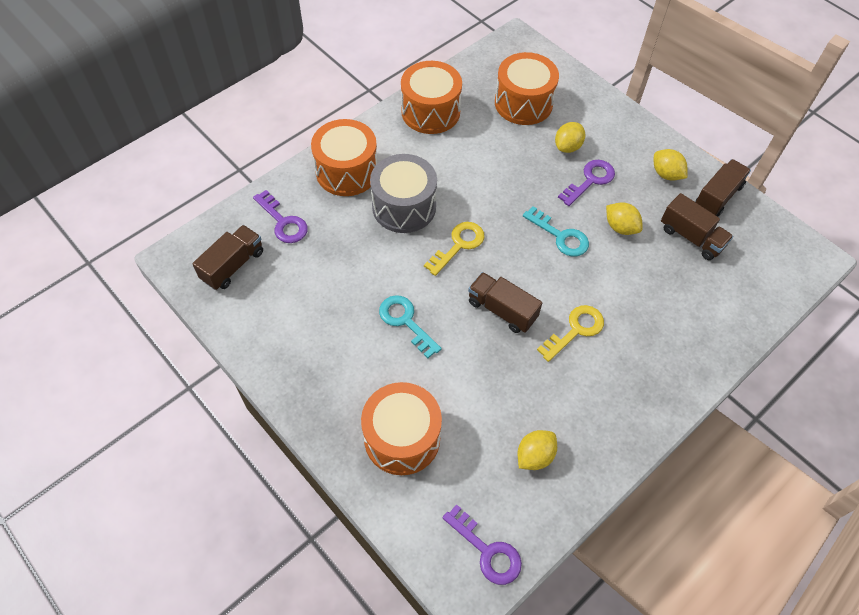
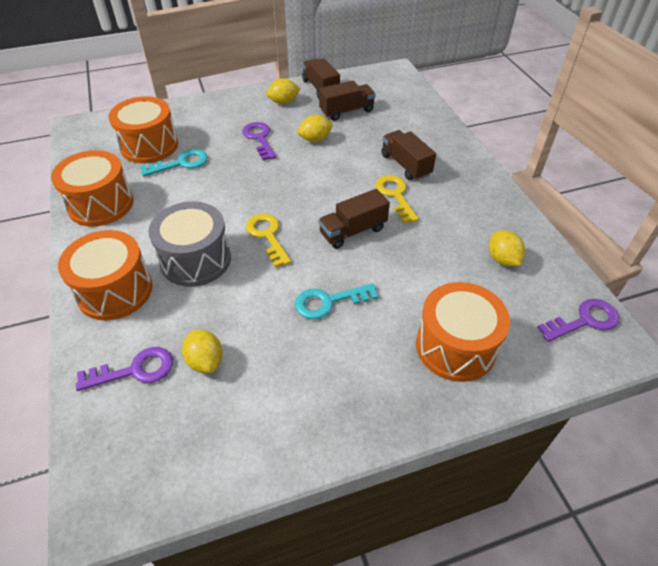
camera: 65 degrees left, 10 degrees down
(233, 265) = (158, 444): brown truck -> brown truck (405, 165)
(560, 236) = (301, 172): turquoise key -> turquoise key (181, 163)
(567, 147) = (217, 138): yellow lemon -> yellow lemon (205, 361)

